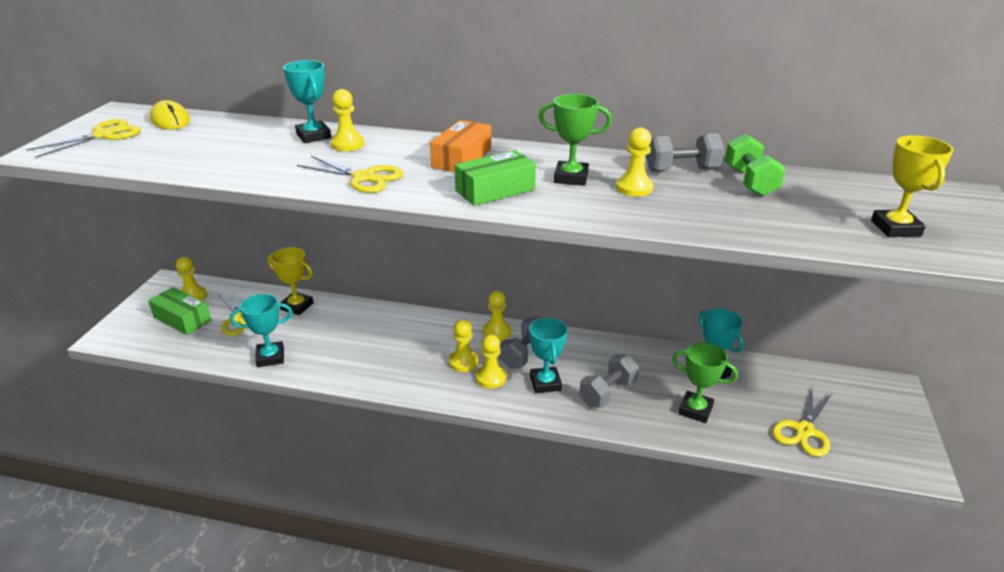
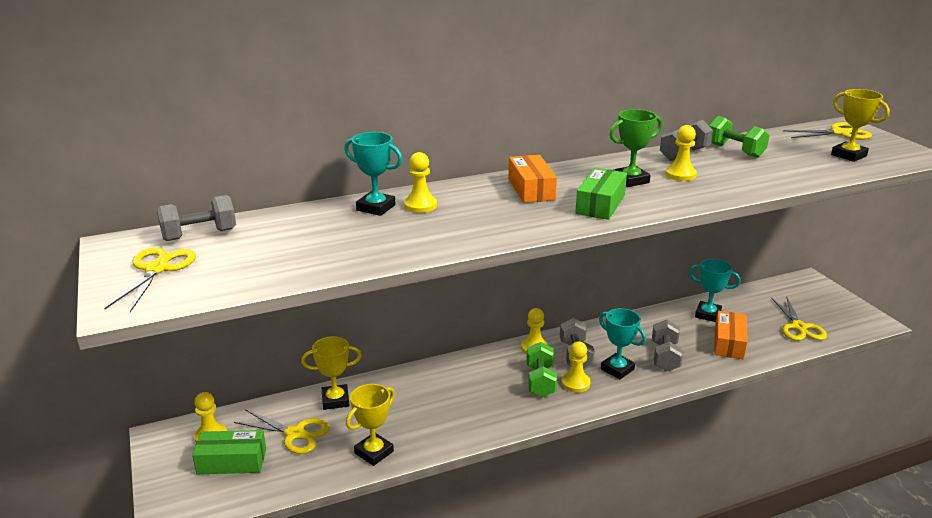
camera: 35 degrees left, 5 degrees down
(170, 120) = (199, 235): yellow mouse -> grey dumbbell
(270, 357) = (374, 452): turquoise trophy -> yellow trophy
(364, 178) = (489, 226): yellow scissors -> yellow scissors (839, 133)
(463, 362) = (540, 381): yellow pawn -> green dumbbell
(695, 410) = (729, 343): green trophy -> orange box

